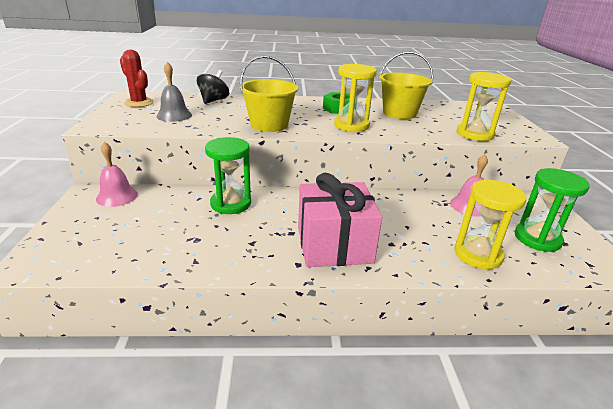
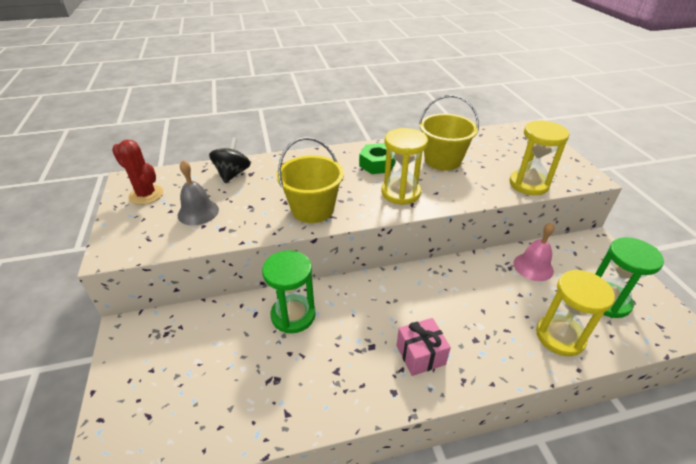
camera: 10 degrees left, 10 degrees up
(117, 196) = (161, 331): pink bell -> none
(334, 245) = (420, 355): pink gift -> pink gift, size x0.54

